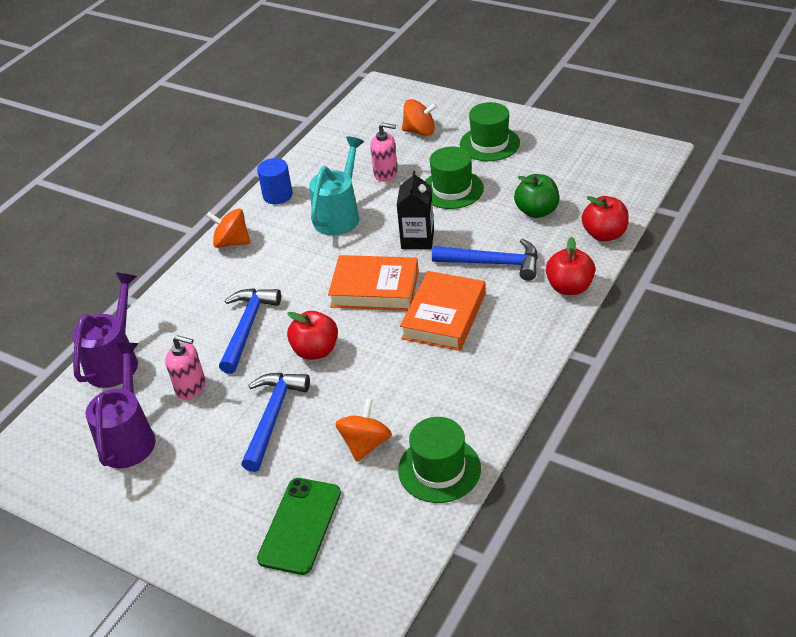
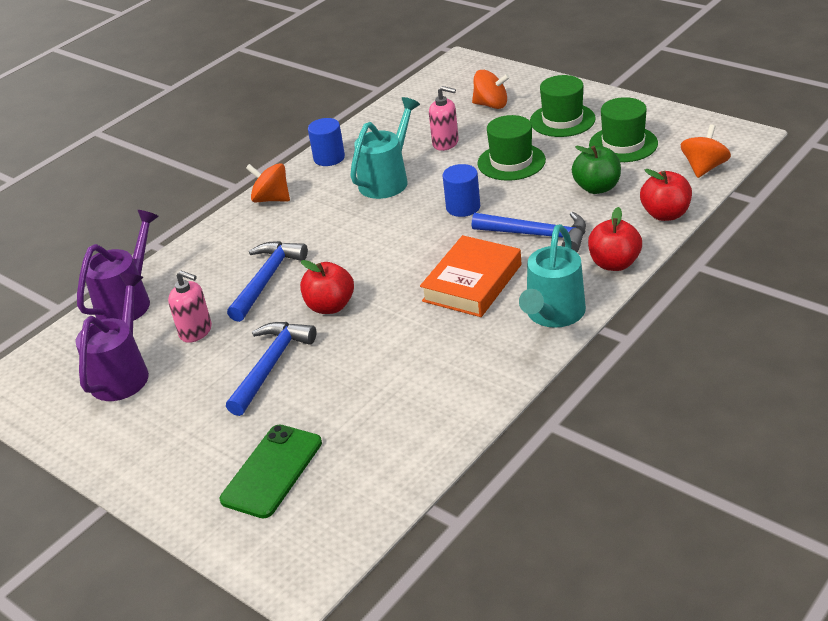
camera: 10 degrees right, 5 degrees down
(365, 444) = (359, 399): orange spinning top -> orange spinning top (704, 168)
(375, 289) = (406, 251): orange book -> none
(417, 239) = (463, 207): black carton -> blue cylinder
(439, 469) = (430, 430): green hat -> green hat (623, 144)
(525, 343) = (553, 315): none -> turquoise watering can

